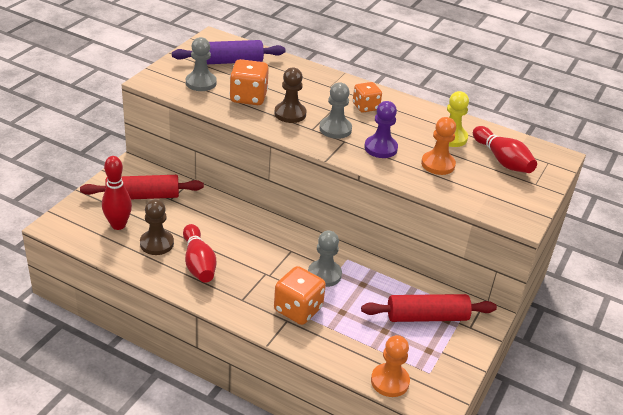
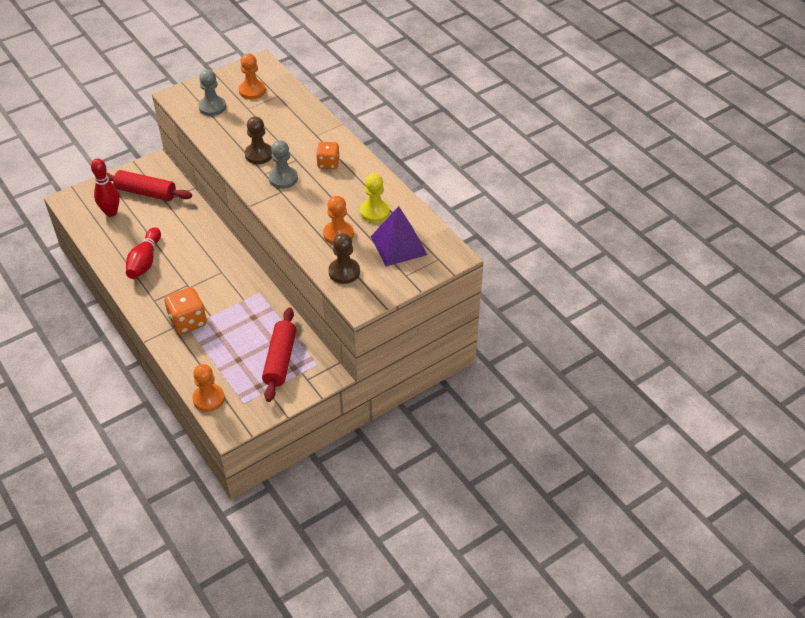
camera: 30 degrees right, 10 degrees up
(157, 243) = (127, 236): brown pawn -> brown pawn (344, 272)
(229, 62) = (252, 91): purple rolling pin -> orange pawn
(248, 97) = (239, 130): orange dice -> none
(324, 274) = (230, 300): grey pawn -> none
(380, 148) = (304, 206): purple pawn -> none
(427, 317) = (280, 360): red rolling pin -> red rolling pin turned 75 degrees clockwise
(502, 160) = (398, 245): red bowling pin -> purple pyramid

